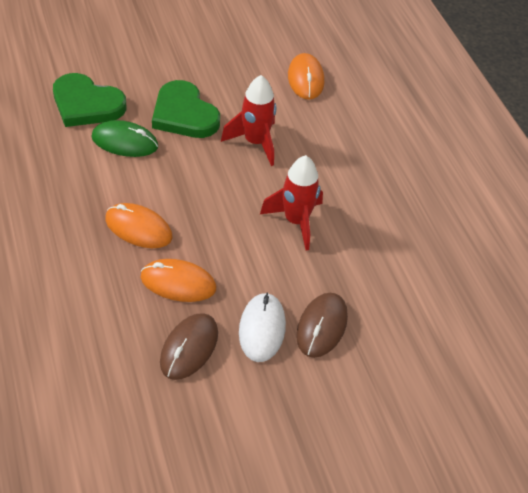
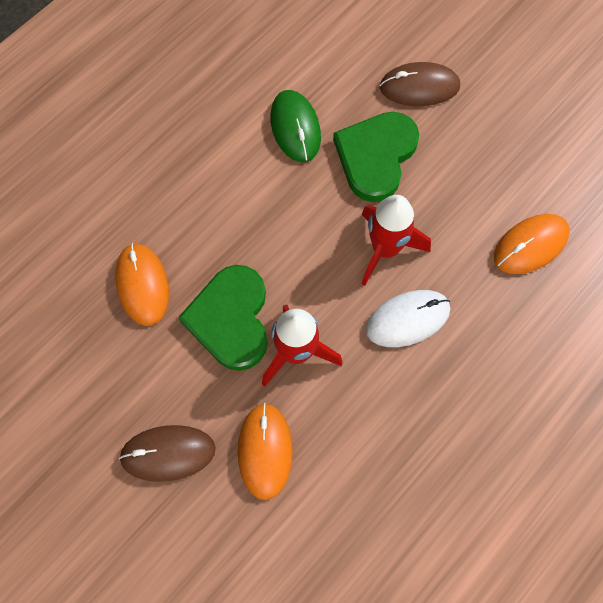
camera: 65 degrees right, 20 degrees up
(86, 104) = (322, 63): green heart -> green heart (231, 319)
(138, 228) = (189, 209): orange mouse -> orange mouse (265, 451)
(189, 348) = (70, 340): brown mouse -> brown mouse (419, 87)
(262, 329) = (131, 395): white mouse -> white mouse (407, 319)

